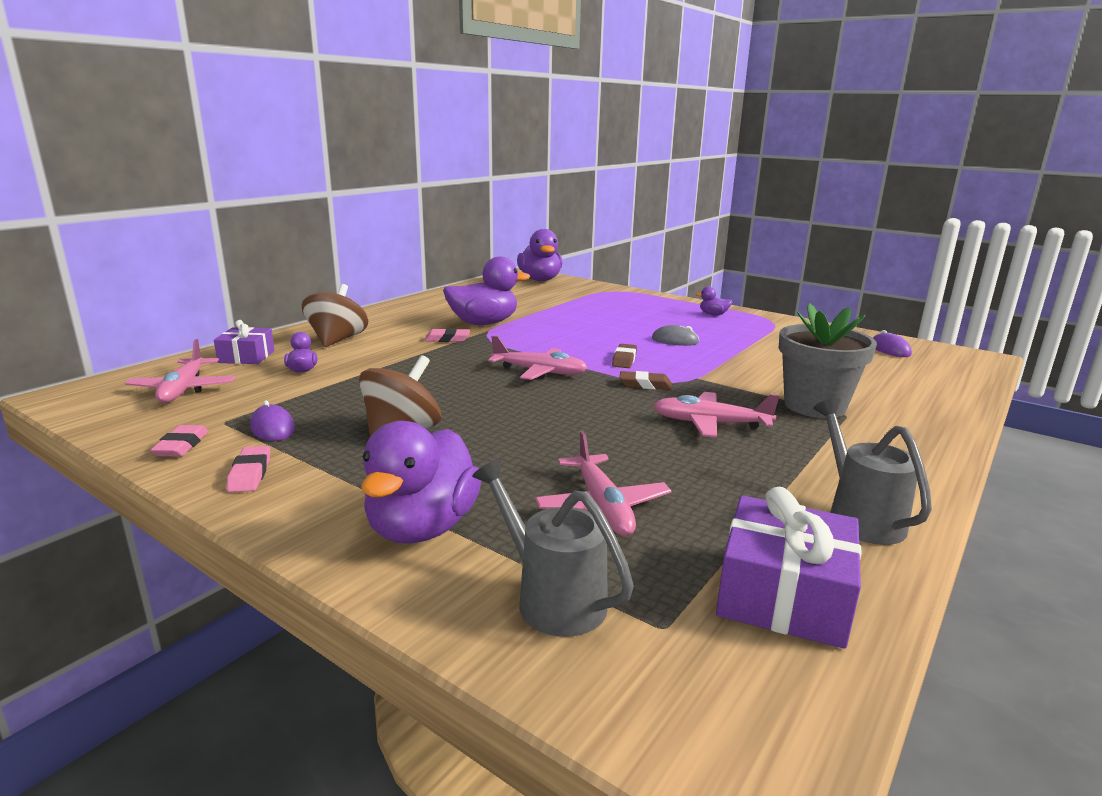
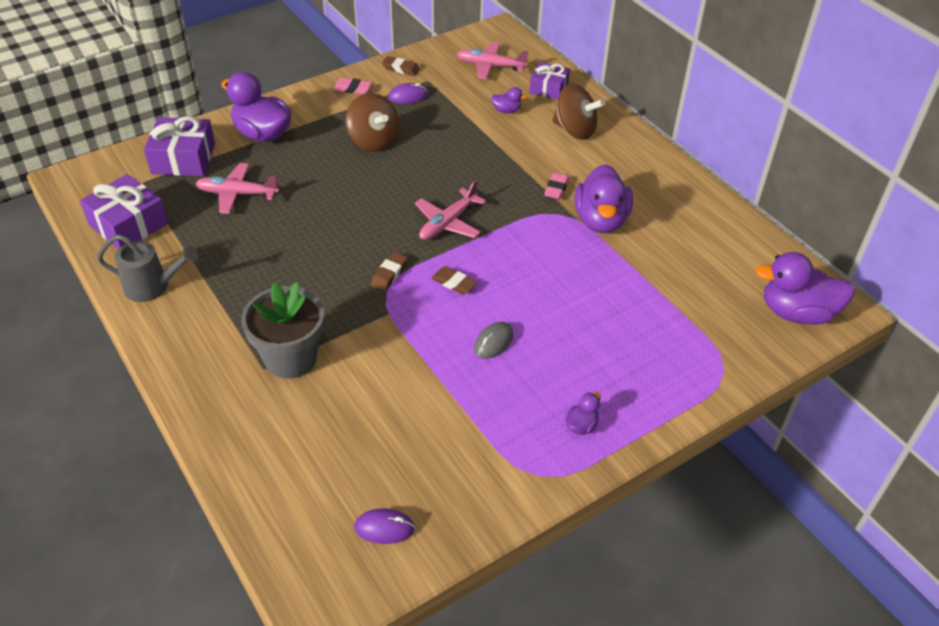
camera: 110 degrees right, 25 degrees up
(182, 446) = (401, 69): pink eraser -> brown eraser
(552, 598) = (183, 159): grey watering can -> purple gift
(711, 424) = (300, 280): pink plane -> none

